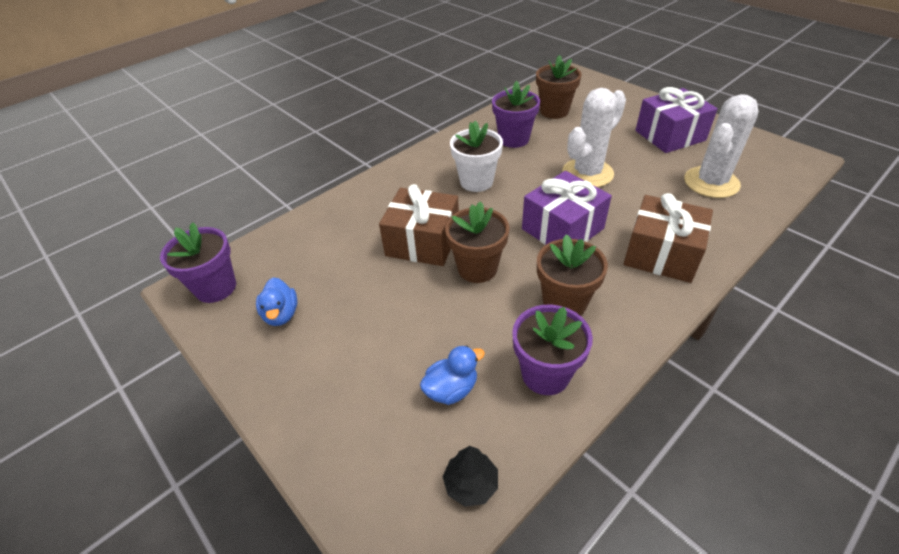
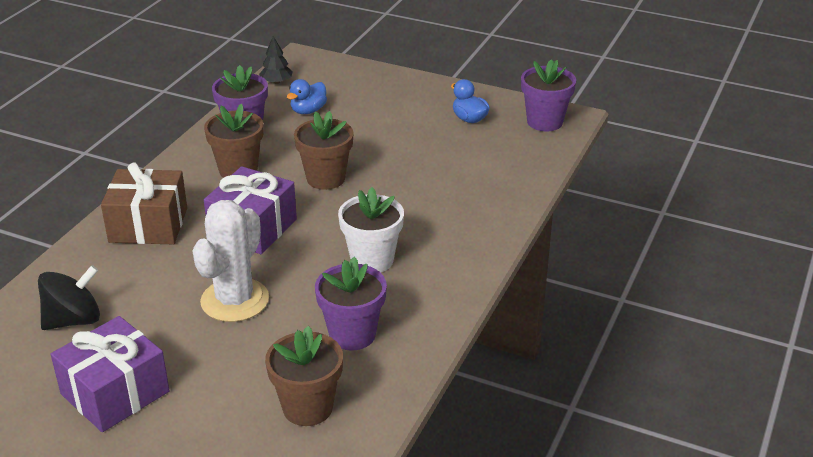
camera: 155 degrees right, 10 degrees down
(423, 242) = (391, 188): brown gift -> none
(711, 182) = (73, 320): white cactus -> black spinning top

